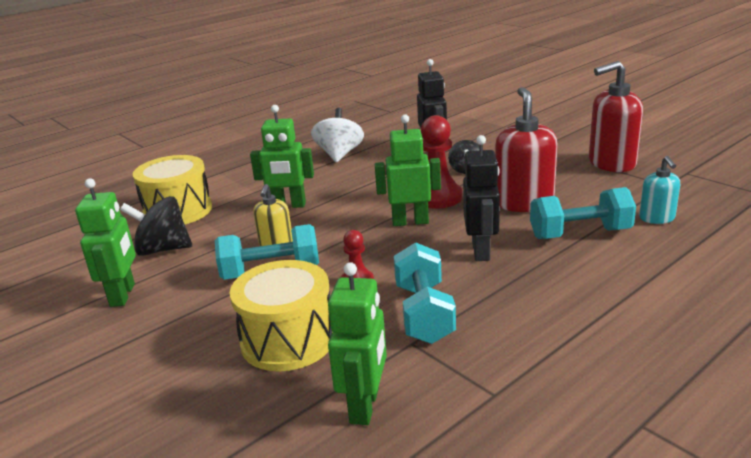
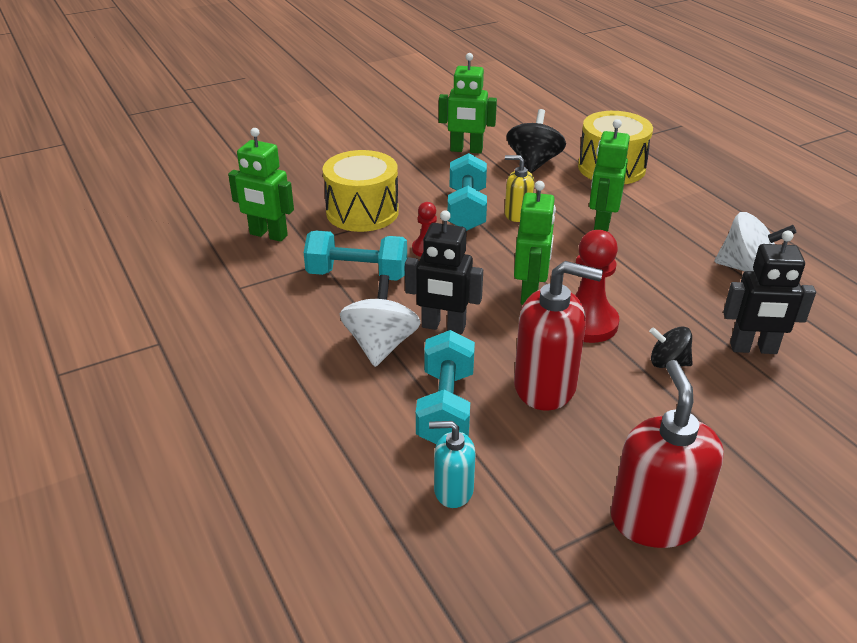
camera: 100 degrees right, 10 degrees up
(529, 275) = (381, 345): none -> white spinning top

